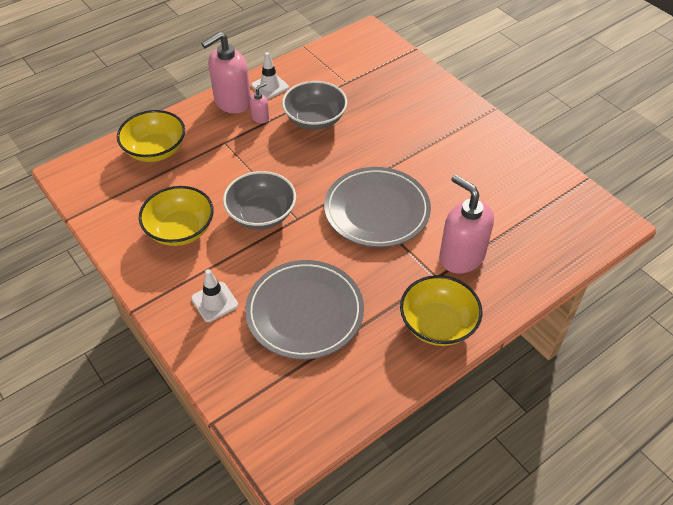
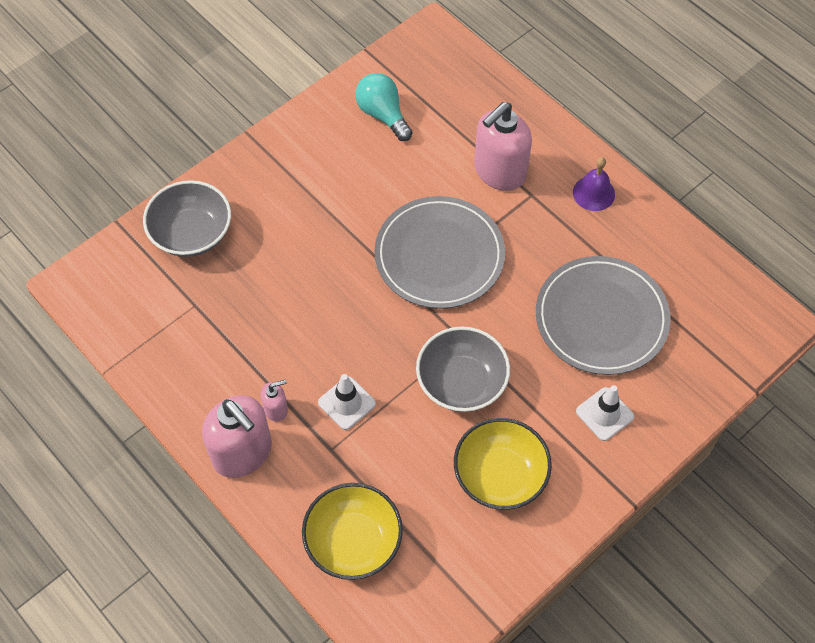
camera: 95 degrees left, 10 degrees up
(260, 117) = (276, 409): pink soap dispenser -> pink soap dispenser turned 120 degrees clockwise
(270, 86) = (205, 405): white traffic cone -> white traffic cone (347, 403)
(315, 119) = (277, 338): grey bowl -> grey bowl (191, 233)
(438, 324) = (593, 193): yellow bowl -> purple bell
(518, 185) = (383, 114): none -> turquoise light bulb

